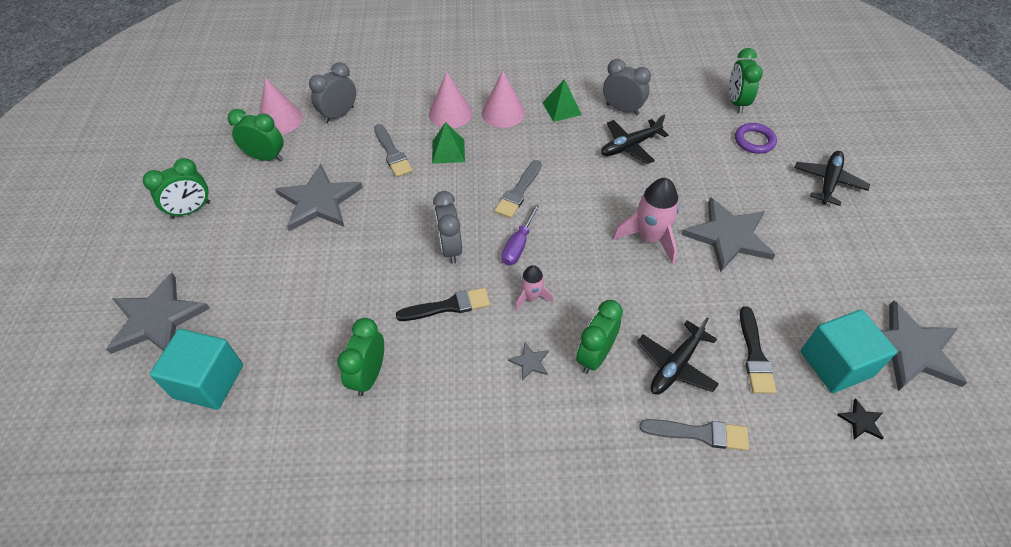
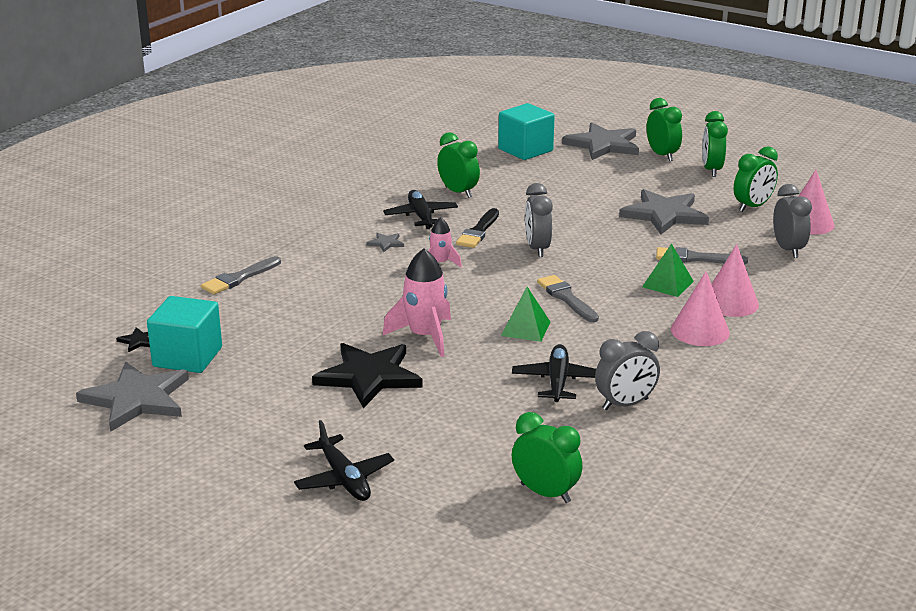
camera: 125 degrees right, 25 degrees down
(450, 248) = (537, 249): grey clock -> grey clock turned 120 degrees counterclockwise
(518, 245) = (501, 276): purple screwdriver -> none
(561, 108) = (670, 367): green pyramid -> green pyramid (525, 328)
(595, 356) = (353, 267): green clock -> green clock (662, 155)
(675, 365) = (297, 292): black plane -> black plane (421, 216)
(728, 236) = (369, 376): grey star -> black star
(754, 141) = (466, 466): purple ring -> none
(754, 354) = (252, 327): black brush -> none

